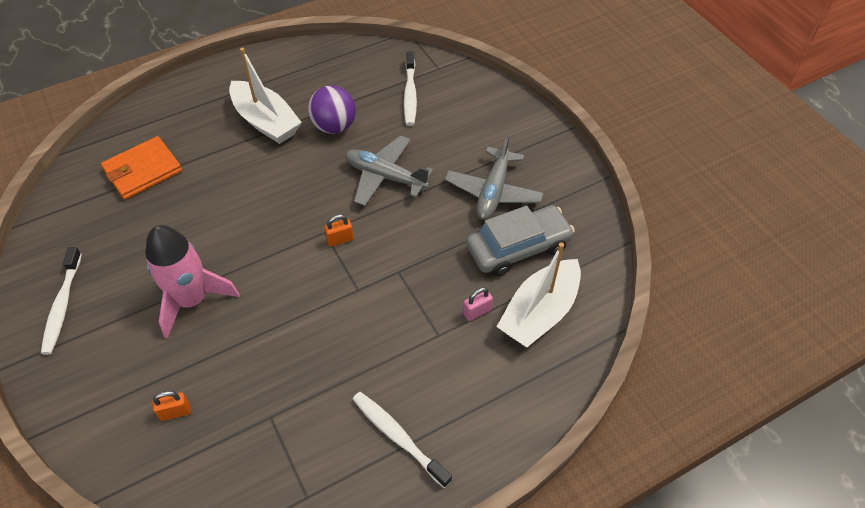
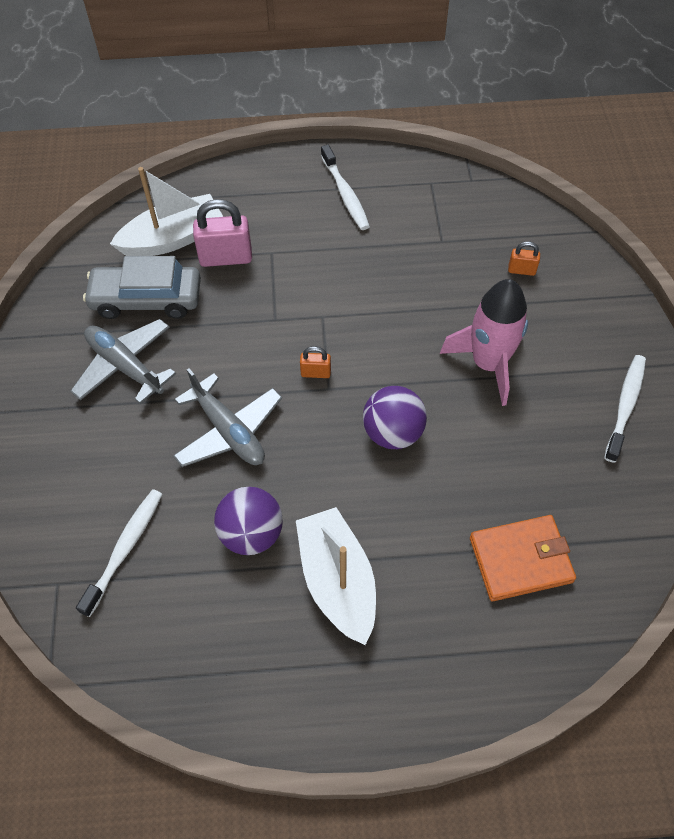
camera: 155 degrees left, 5 degrees up
(259, 217) = (393, 433): none -> purple ball
(477, 312) = (226, 258): pink padlock -> pink padlock, size x1.93
(493, 191) = (125, 366): grey plane -> grey plane turned 90 degrees counterclockwise

